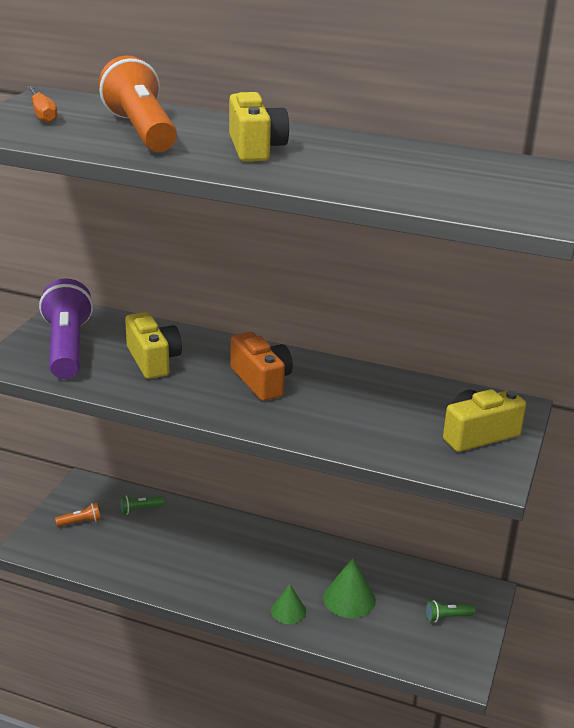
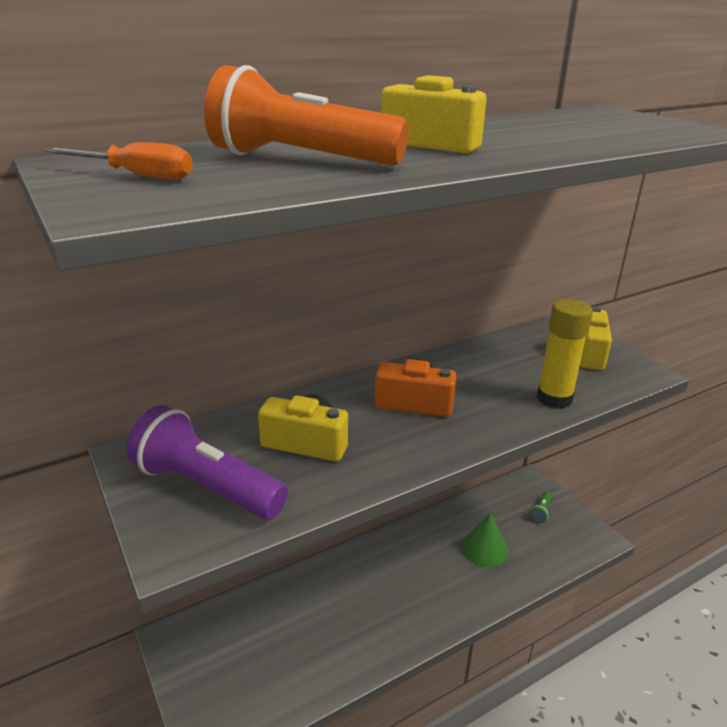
camera: 50 degrees left, 0 degrees up
(80, 522) = (222, 671): orange flashlight -> none
(140, 509) = (254, 614): green flashlight -> none
(288, 611) = (471, 591): green cone -> none
(364, 440) = (554, 398): none -> yellow glue stick

